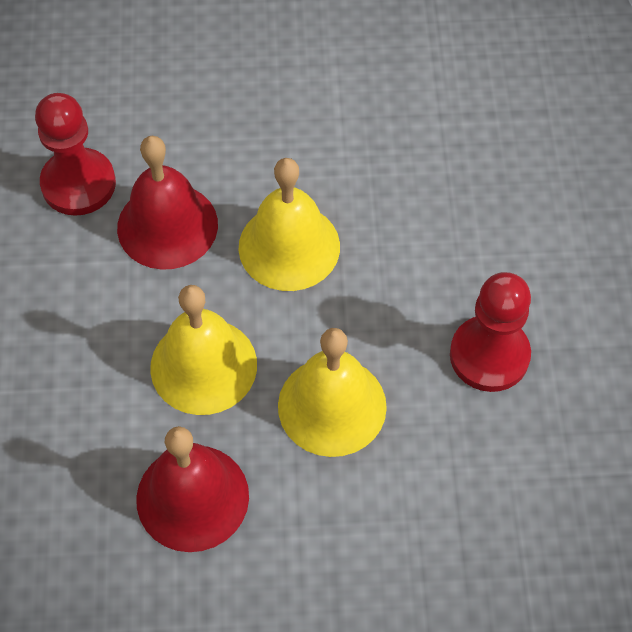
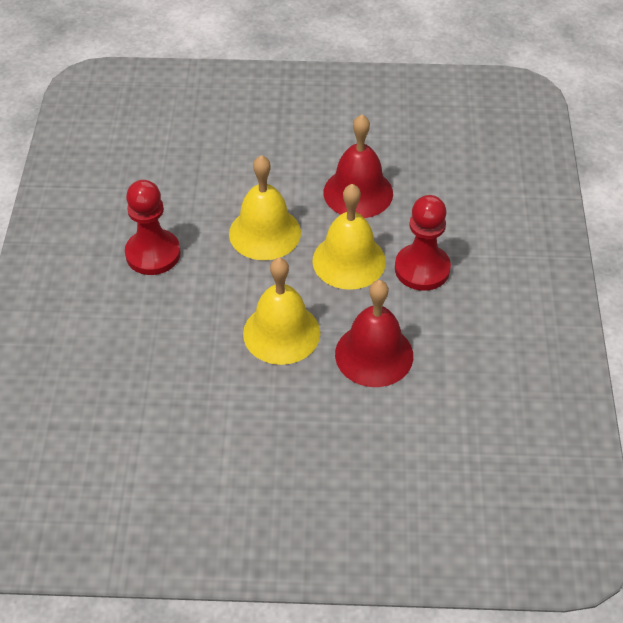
camera: 175 degrees left, 10 degrees down
(78, 184) = (446, 392): red pawn -> red pawn (422, 269)

